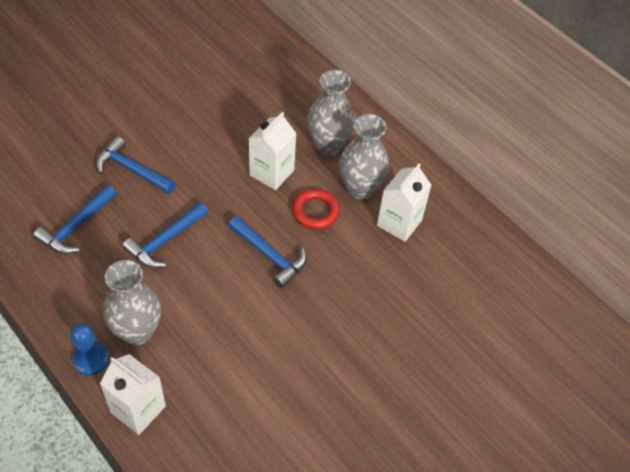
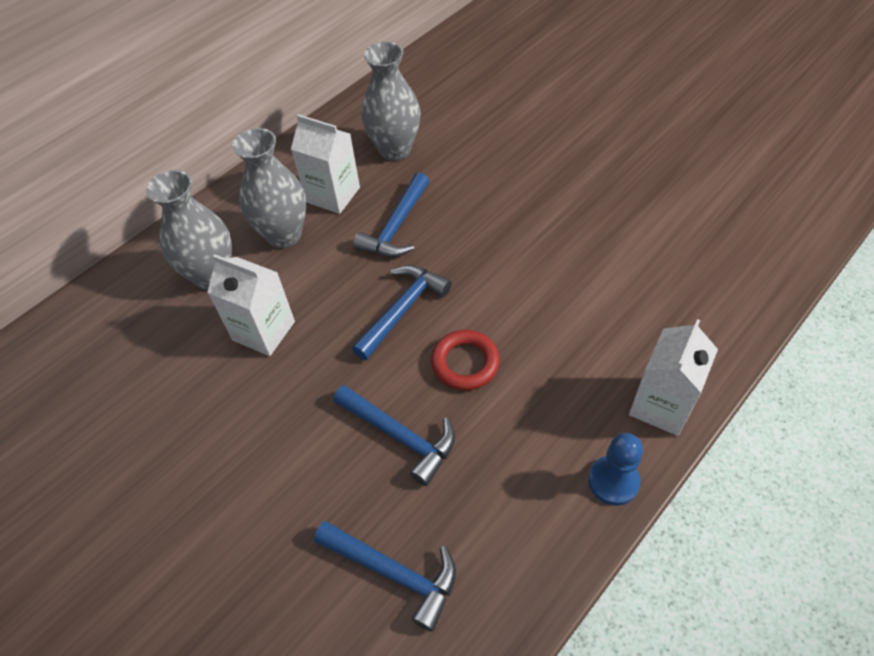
camera: 90 degrees left, 0 degrees up
(132, 170) = (269, 518): blue hammer -> blue hammer (396, 227)
(137, 331) = (554, 434): grey vase -> grey vase (395, 150)
(315, 211) = (326, 274): red ring -> red ring (465, 363)

